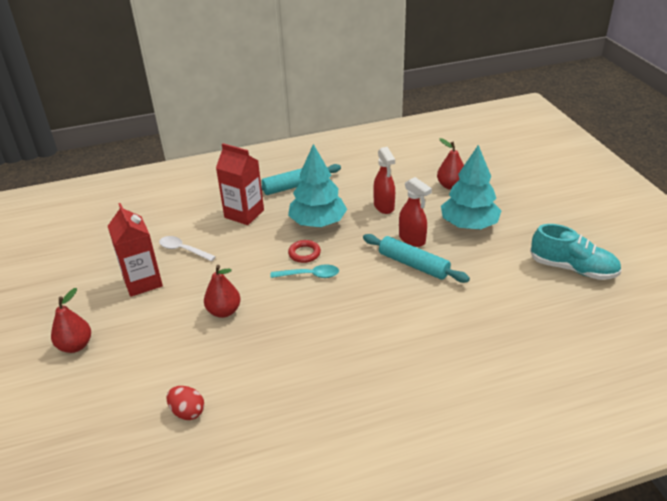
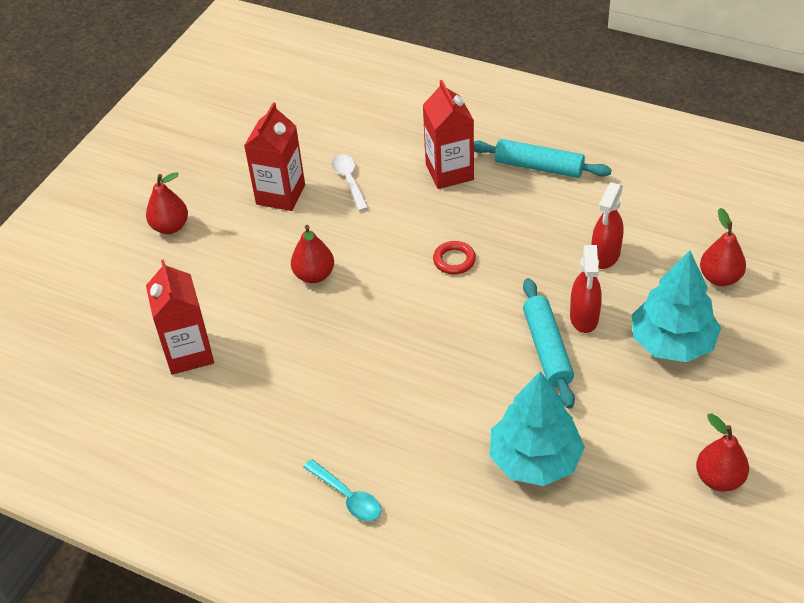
camera: 45 degrees right, 10 degrees up
(187, 412) = (189, 353): red egg -> red carton
(310, 275) = (431, 289): turquoise spoon -> turquoise spoon (347, 497)
(318, 222) = (510, 231): turquoise tree -> turquoise tree (535, 459)
(572, 268) = (719, 479): turquoise shoe -> red pear

